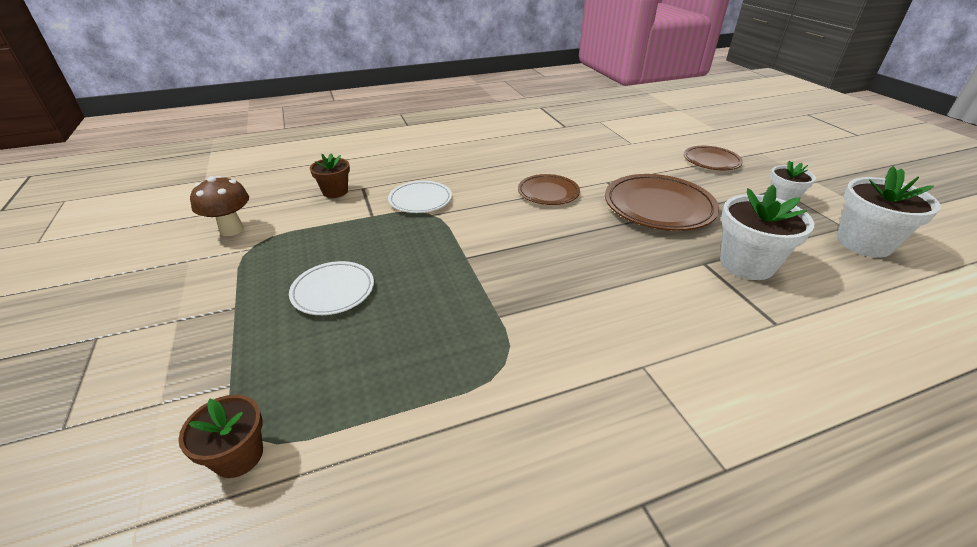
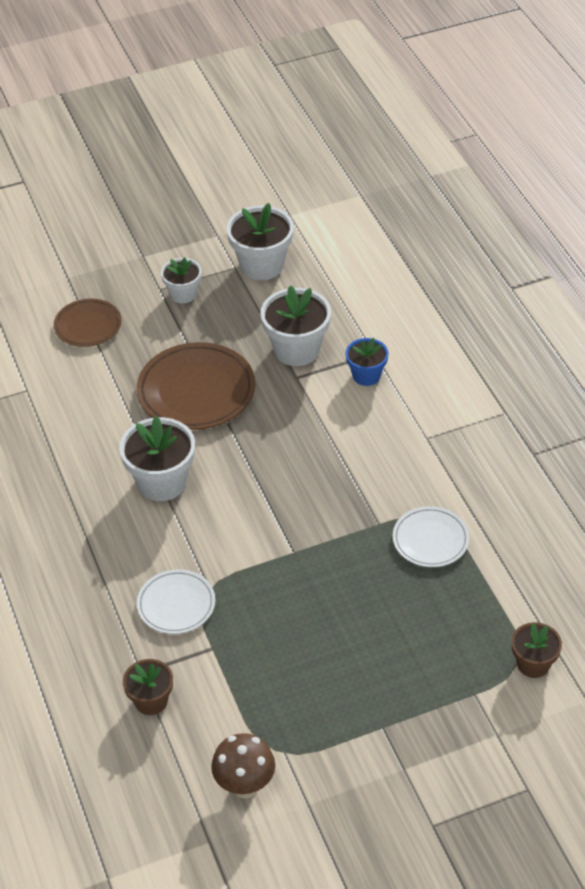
camera: 90 degrees left, 10 degrees up
(333, 291) = (353, 652): white plate -> white plate (430, 540)
(548, 193) = (162, 482): brown plate -> white flower pot
(733, 315) = (366, 375): none -> blue flower pot

